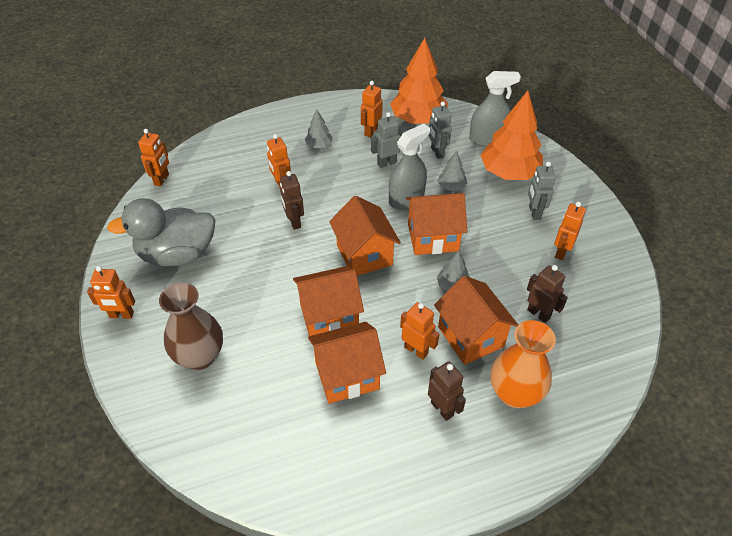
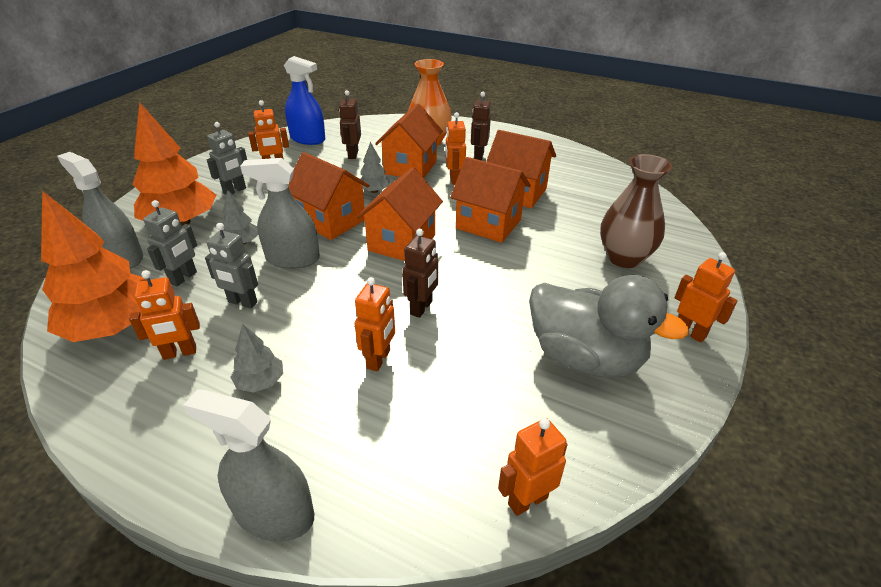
camera: 135 degrees left, 10 degrees down
(251, 123) = (274, 513): none -> grey spray bottle
(607, 302) = (307, 139): none -> blue spray bottle

